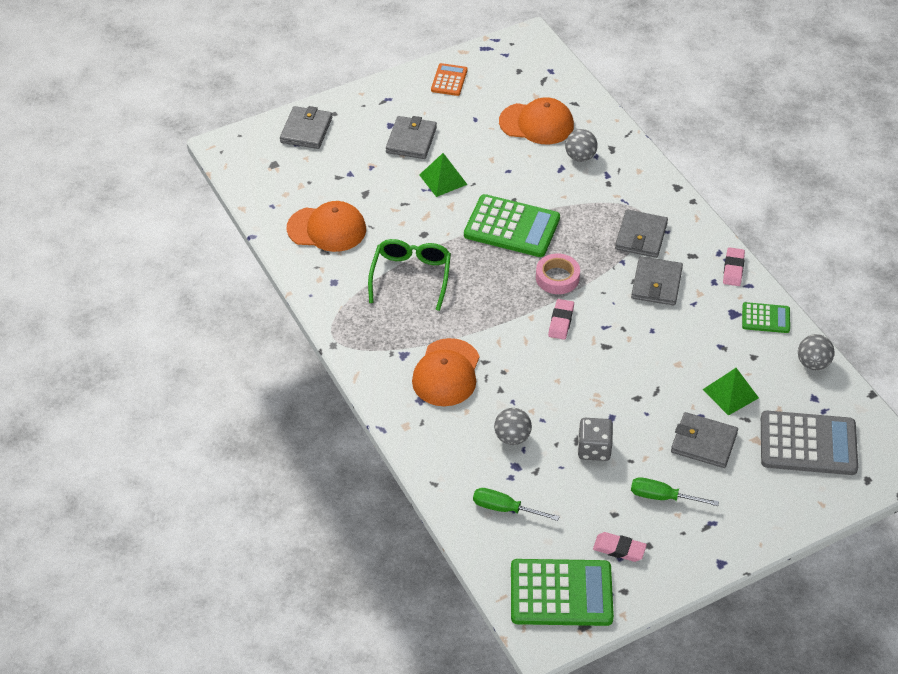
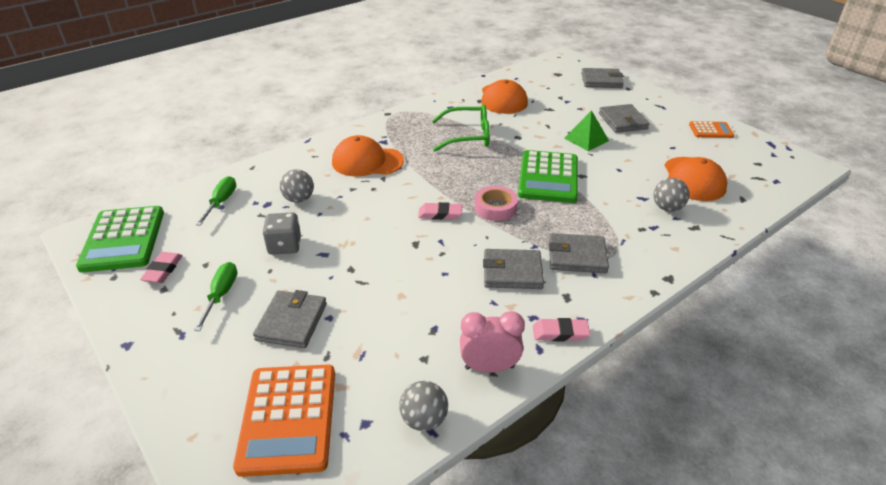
camera: 80 degrees right, 10 degrees down
(411, 140) = (622, 121): grey wallet -> grey wallet turned 75 degrees clockwise
(730, 393) = (364, 340): green pyramid -> none
(765, 318) = (489, 367): green calculator -> pink clock
(808, 444) = (288, 419): grey calculator -> orange calculator

